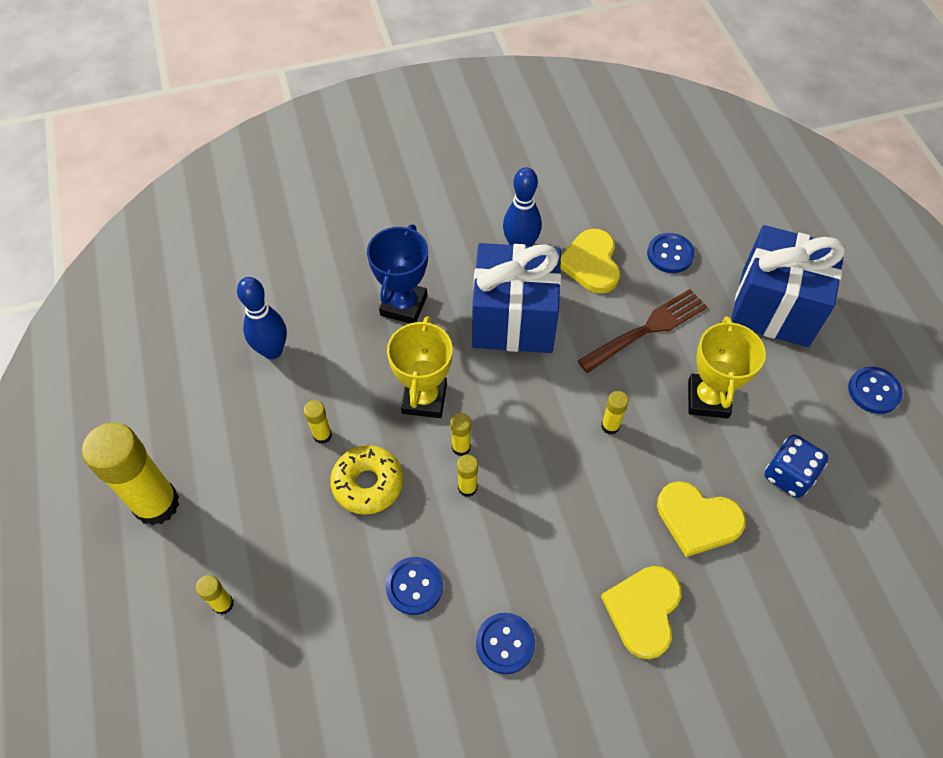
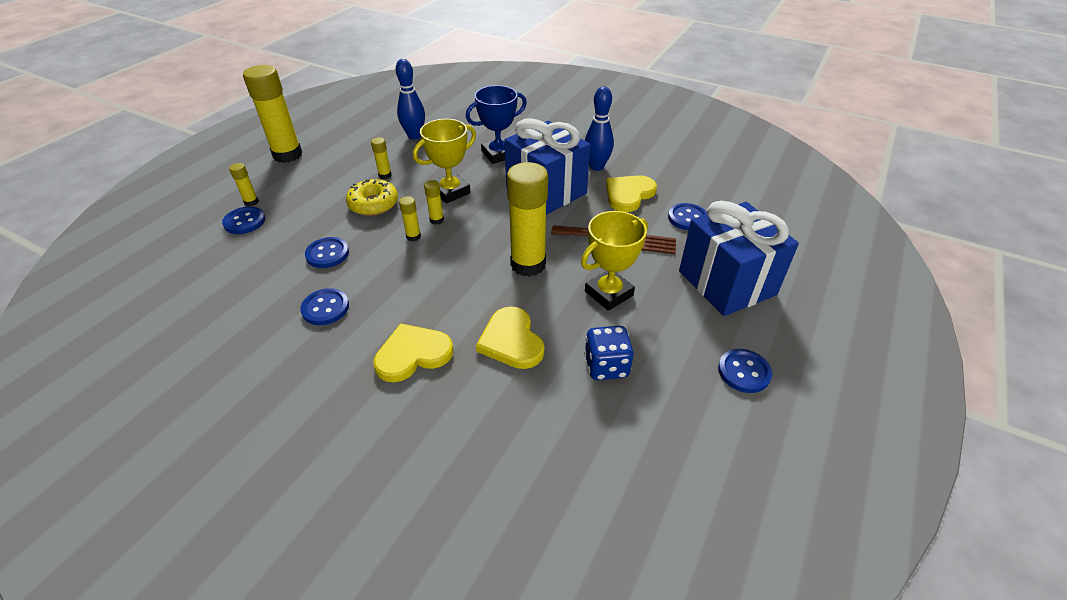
camera: 45 degrees right, 15 degrees down
(259, 634) = (244, 222): none -> blue button
(610, 426) = (528, 264): yellow glue stick -> yellow glue stick, size x2.30

